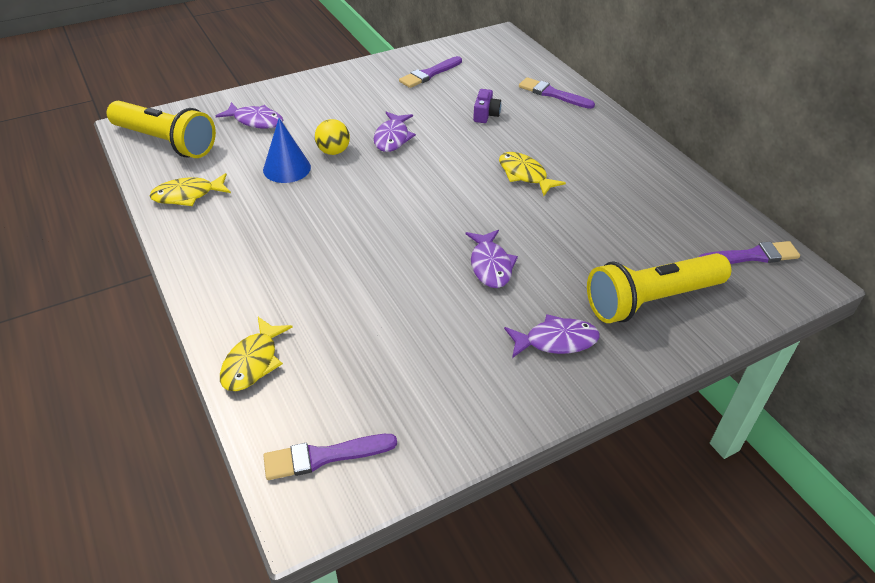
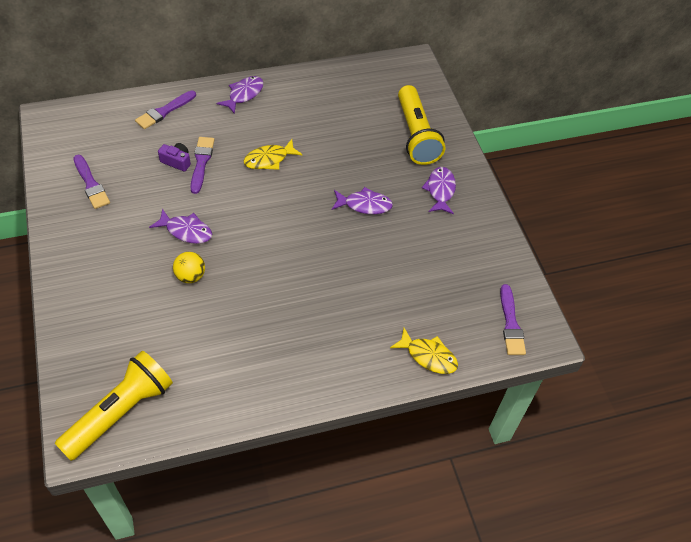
camera: 80 degrees left, 10 degrees up
(188, 195) = (218, 393): yellow fish -> none
(255, 121) = (114, 332): purple fish -> purple fish (244, 94)
(287, 168) = (203, 314): blue cone -> none
(752, 256) = (389, 76): purple brush -> purple brush (201, 162)

